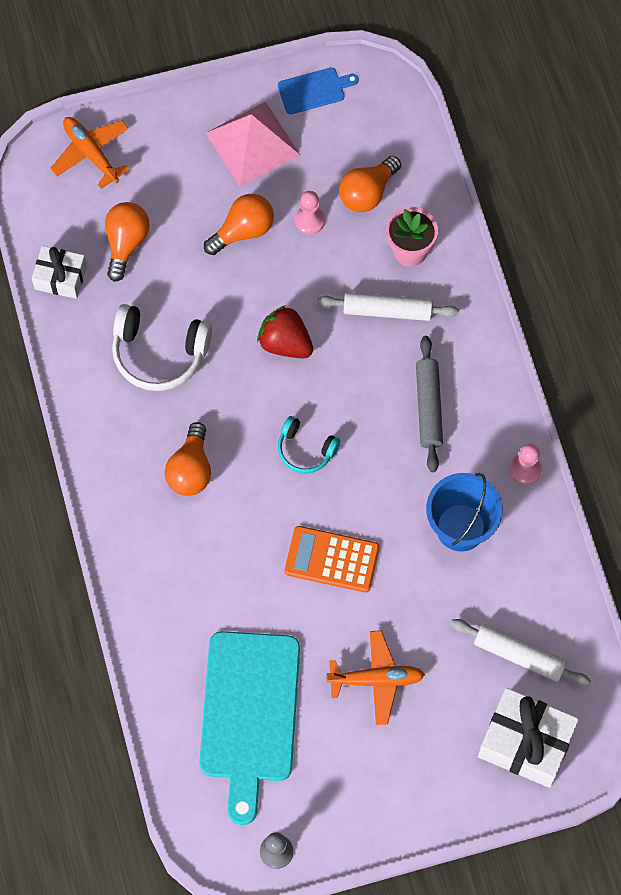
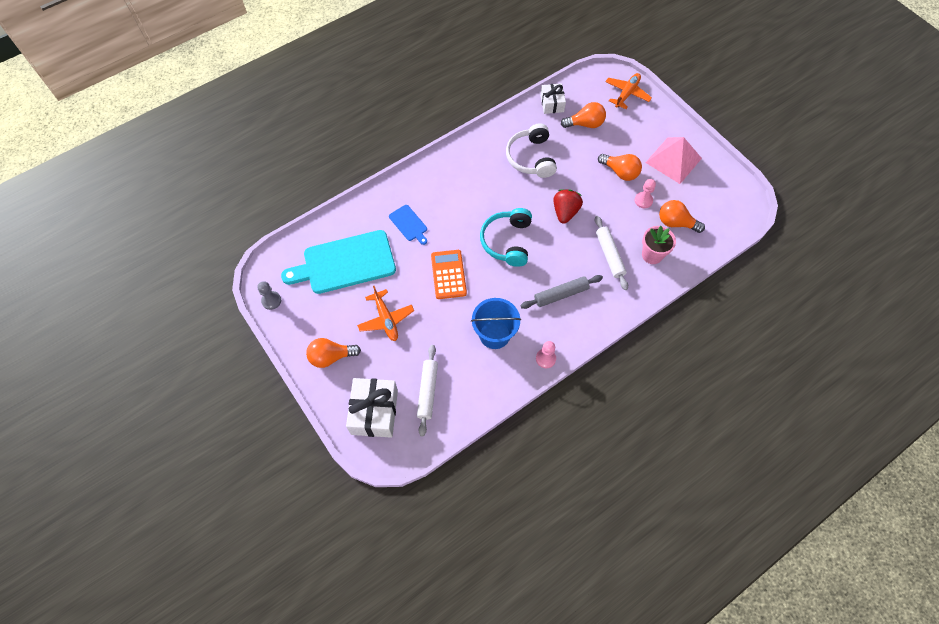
camera: 70 degrees right, 5 degrees down
(190, 470) = (472, 192): orange light bulb -> orange light bulb (331, 357)
(305, 450) = (507, 241): turquoise headphones -> turquoise headphones, size x1.67
(314, 90) = (722, 178): blue cutting board -> blue cutting board (409, 224)

